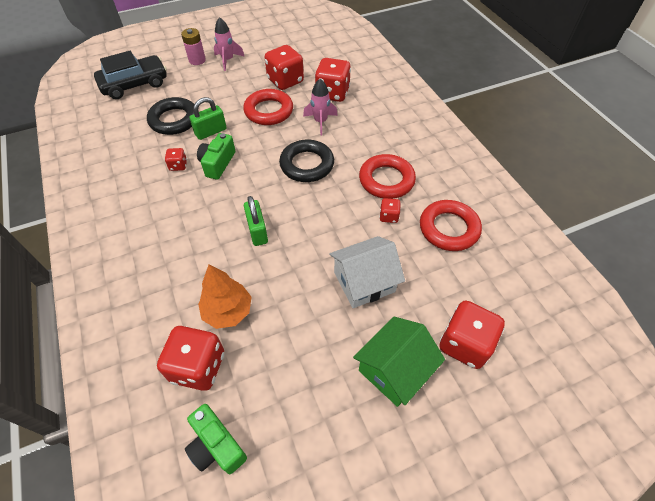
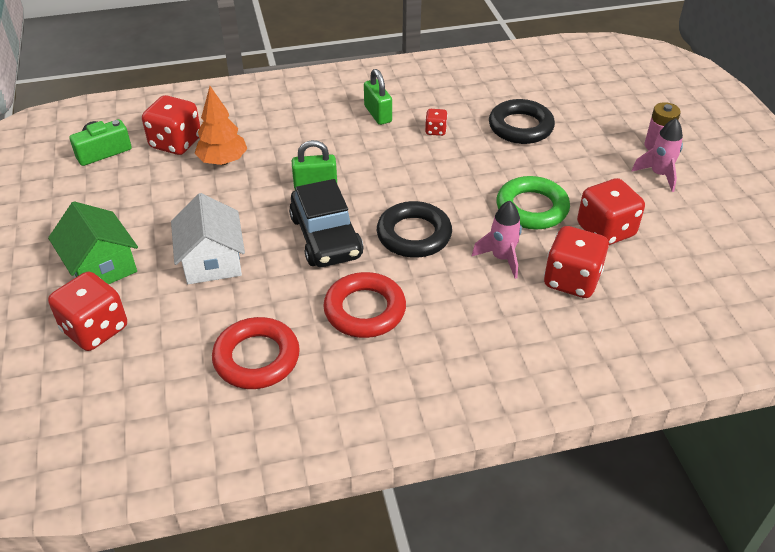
camera: 100 degrees right, 10 degrees down
(135, 84) = (597, 95): black car -> black car (326, 237)
(211, 132) = (493, 155): green padlock -> green padlock (378, 114)
(217, 163) = (433, 160): green camera -> none
(269, 111) = (532, 208): red ring -> green ring
(388, 216) = (299, 300): red dice -> none

